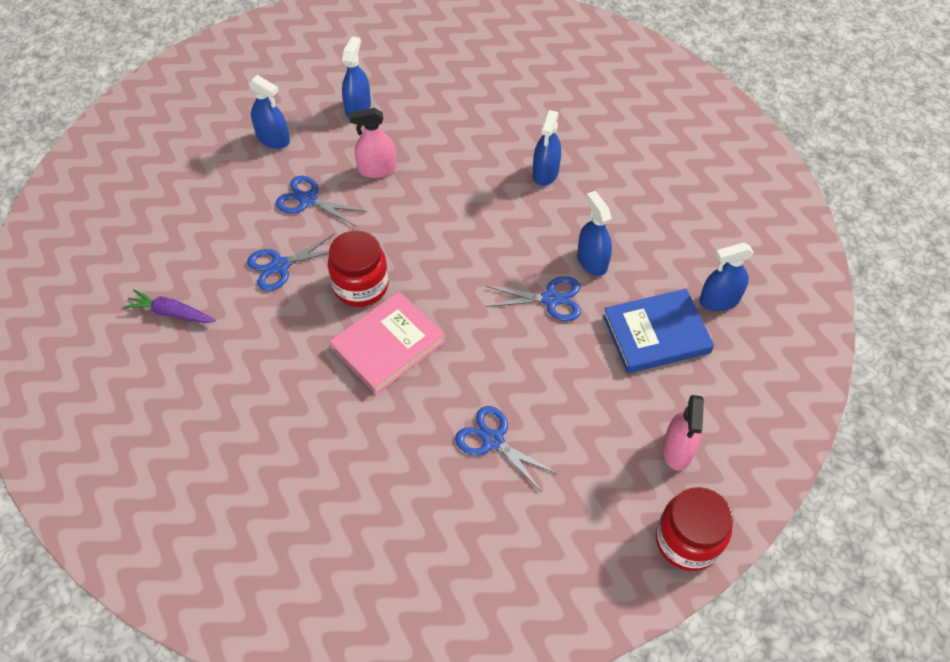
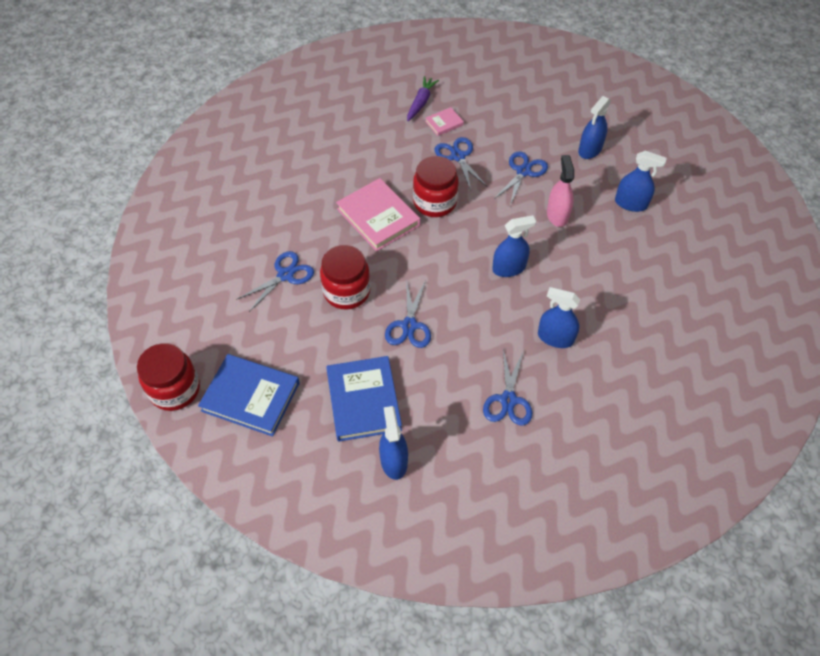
camera: 95 degrees right, 0 degrees up
(216, 283) = (444, 123): none -> pink book
(511, 367) = (347, 292): none -> red jar
(592, 261) = (448, 362): blue spray bottle -> blue spray bottle (509, 268)
(627, 209) = (508, 400): none -> blue scissors
(677, 450) = (251, 397): pink spray bottle -> blue book

